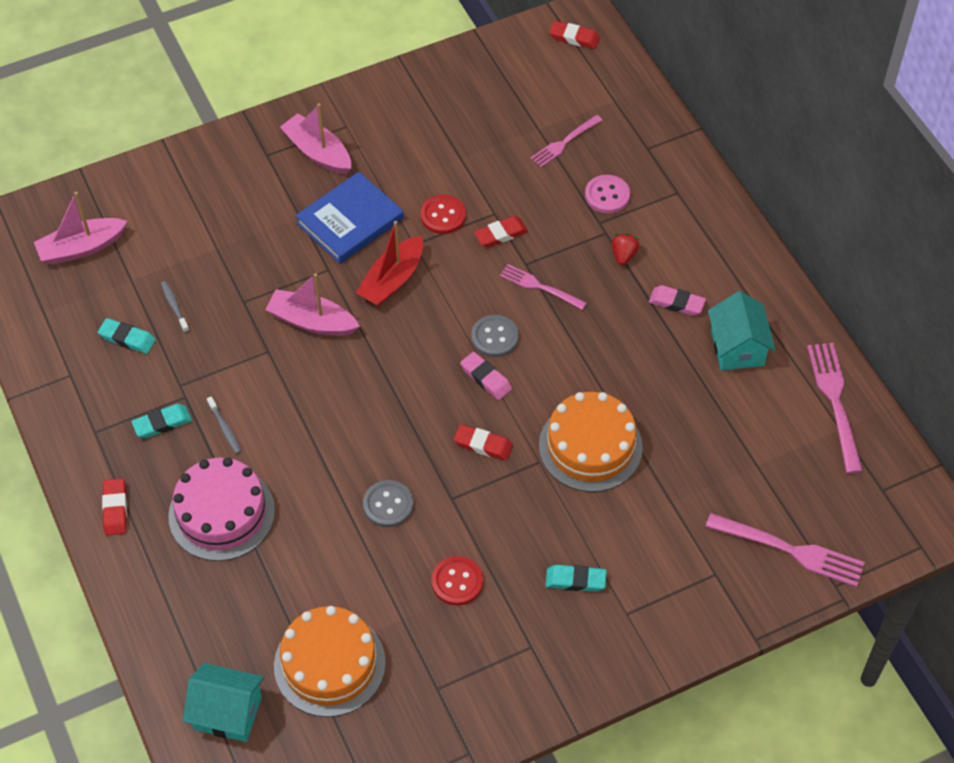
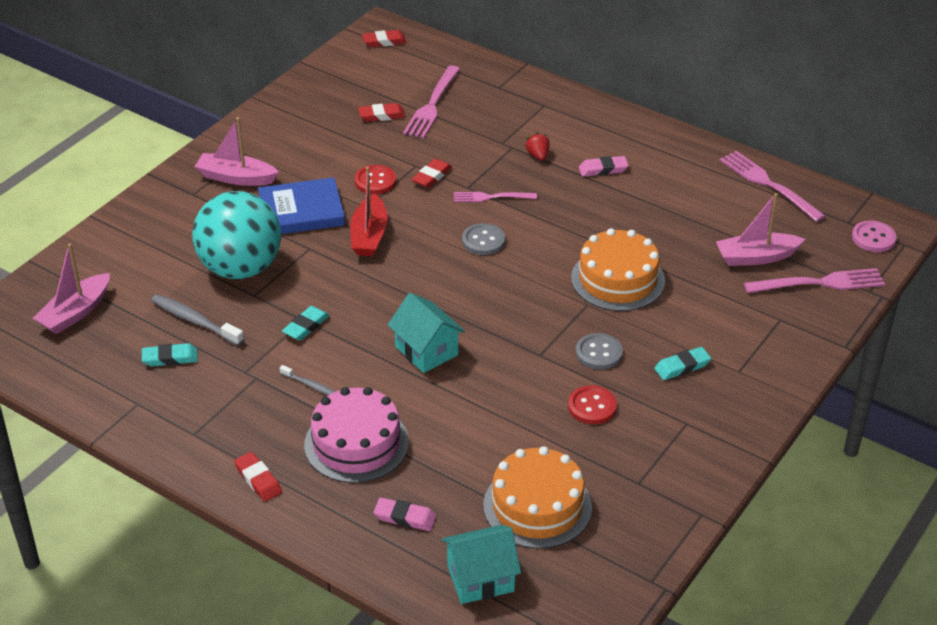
camera: 30 degrees left, 15 degrees down
(162, 423) = (251, 403): turquoise eraser -> turquoise eraser (306, 326)
(174, 306) = (195, 321): grey toothbrush -> grey toothbrush, size x1.77
(252, 264) = (241, 268): none -> turquoise ball
(312, 321) = (325, 286): pink boat -> pink boat (756, 257)
(350, 221) = (301, 211): blue book -> blue book turned 60 degrees clockwise
(388, 505) = (492, 380): grey button -> grey button (599, 353)
(483, 445) = (534, 311): red eraser -> red eraser (382, 115)
(486, 378) = (499, 269): pink eraser -> pink eraser (405, 517)
(564, 142) = (432, 105): pink fork -> pink fork, size x1.58
(607, 195) = (493, 125): pink button -> pink button (873, 238)
(737, 348) = (671, 179): turquoise house -> turquoise house (426, 351)

